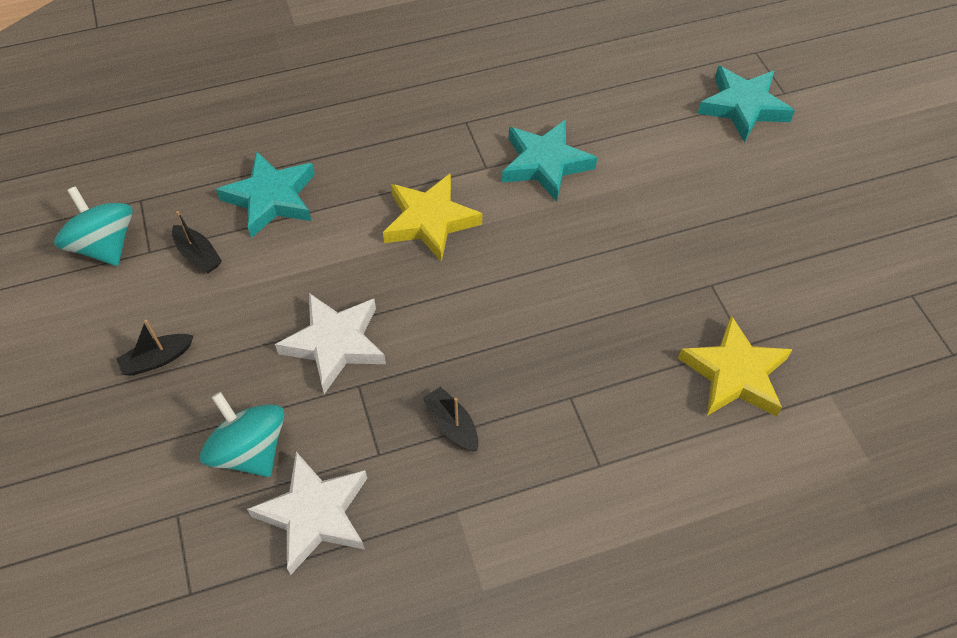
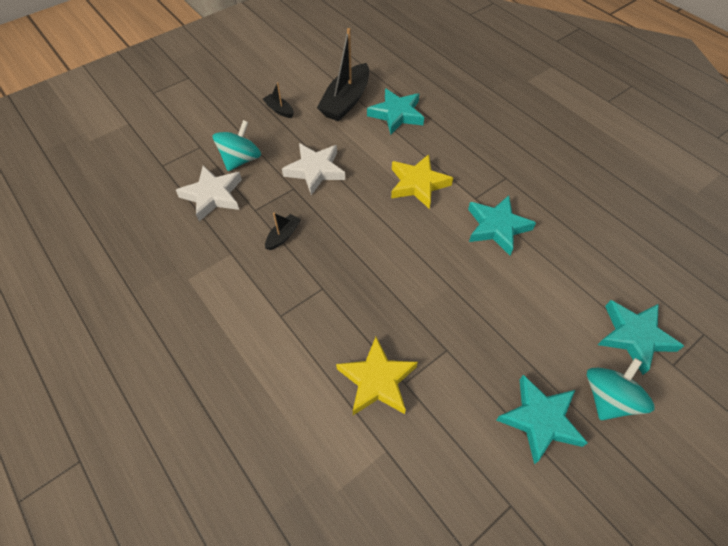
camera: 70 degrees right, 0 degrees up
(105, 246) = (335, 69): turquoise spinning top -> turquoise spinning top (608, 398)
(198, 255) = (346, 101): black boat -> black boat, size x2.13
(822, 230) = (540, 420): none -> turquoise star

